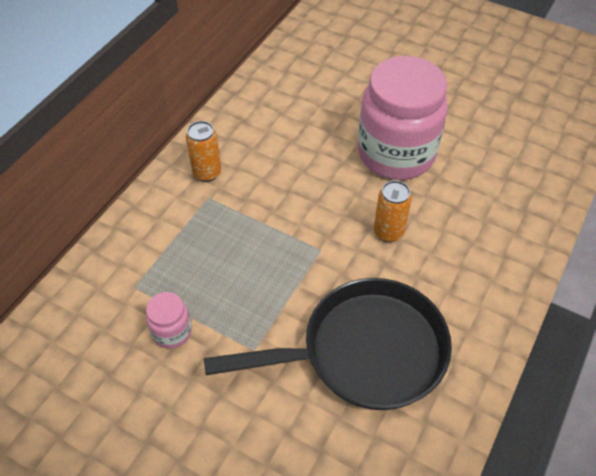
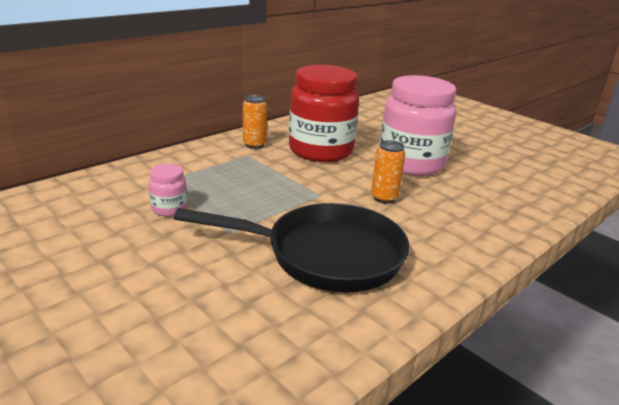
camera: 15 degrees right, 25 degrees down
(288, 160) = (320, 151): none -> red jar

